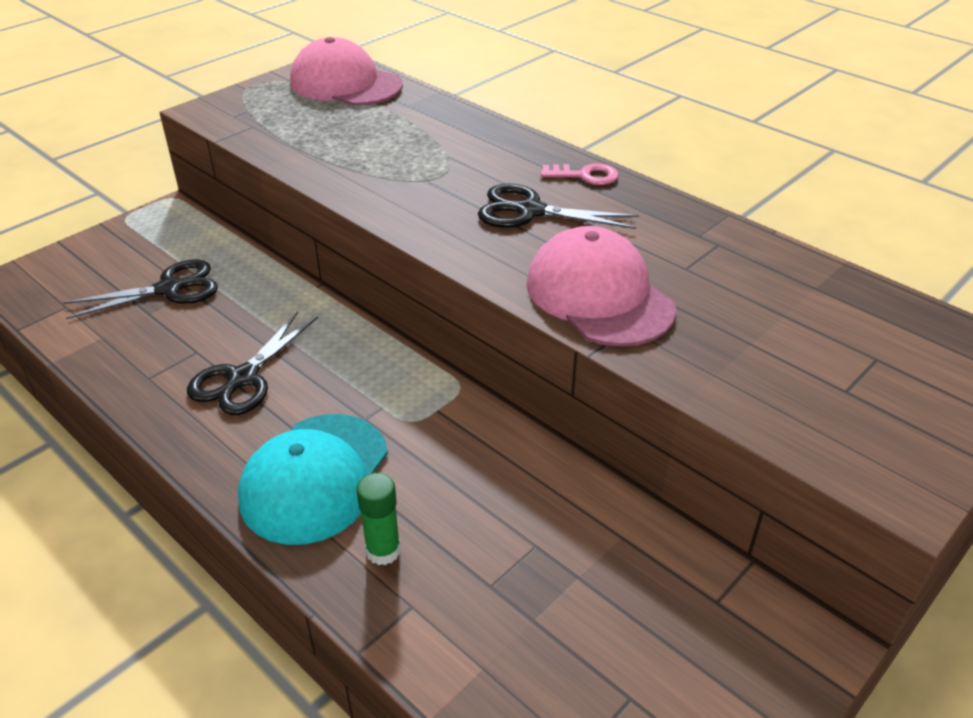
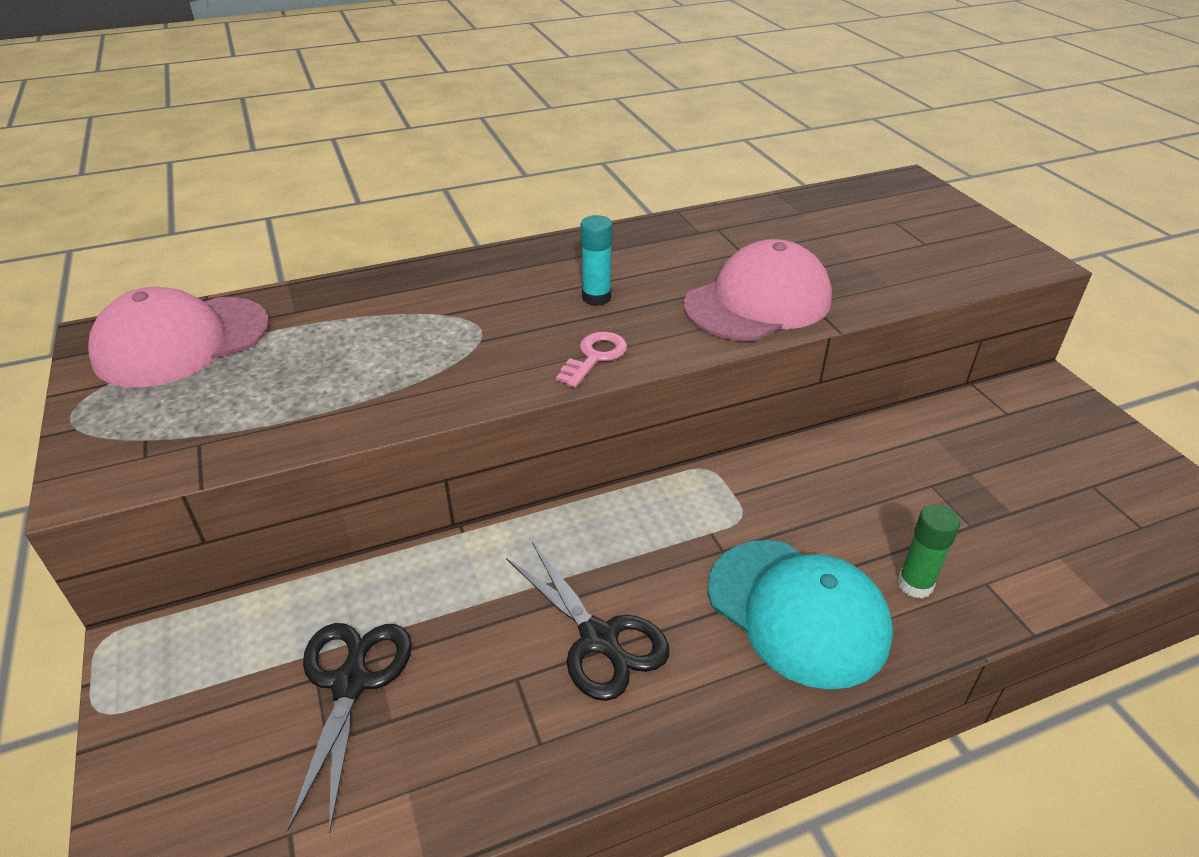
camera: 65 degrees left, 0 degrees up
(529, 211) = (596, 297): black scissors -> turquoise glue stick
(585, 176) = (559, 252): pink key -> pink key (595, 357)
(599, 295) = (758, 302): pink cap -> pink cap turned 150 degrees clockwise

